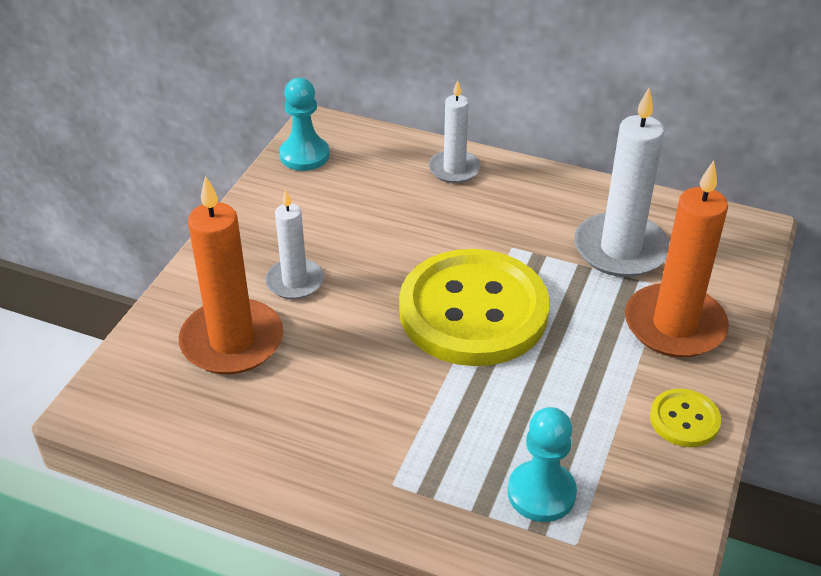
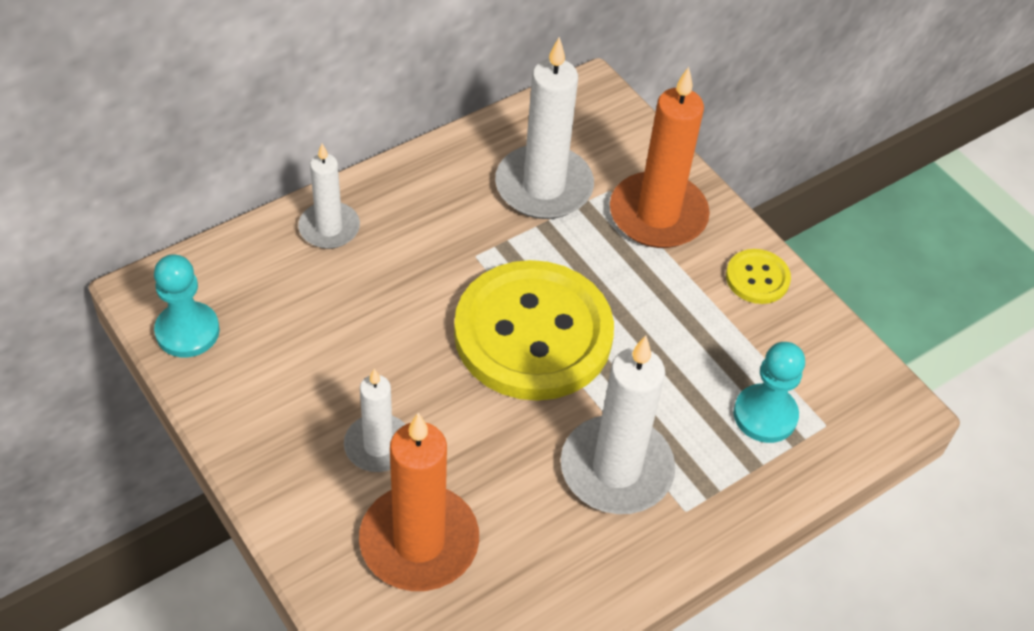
camera: 60 degrees left, 10 degrees up
(393, 420) = (616, 469): none -> white candle

